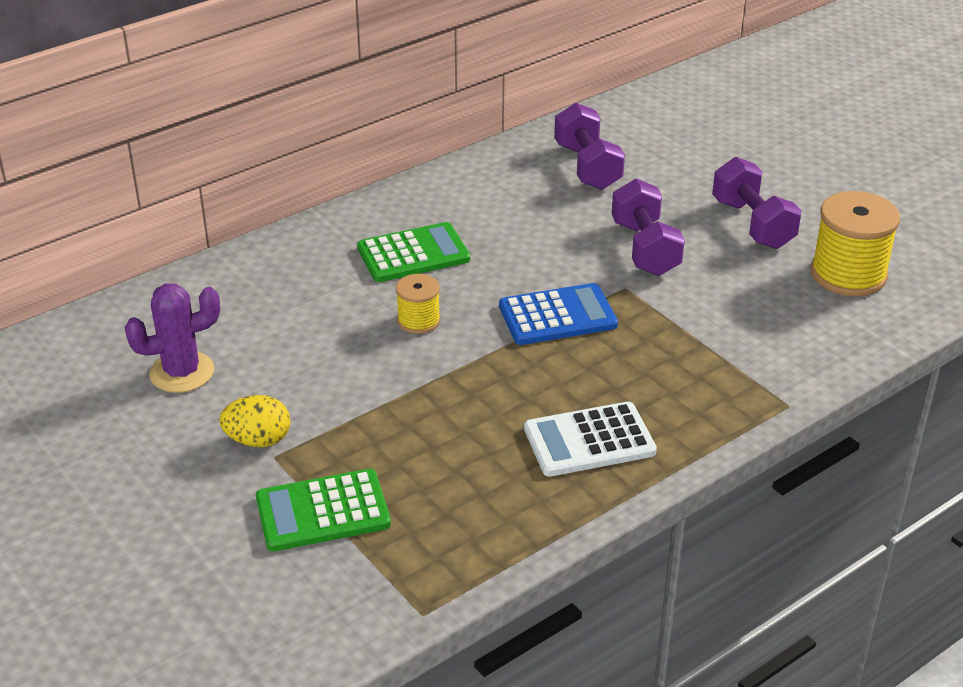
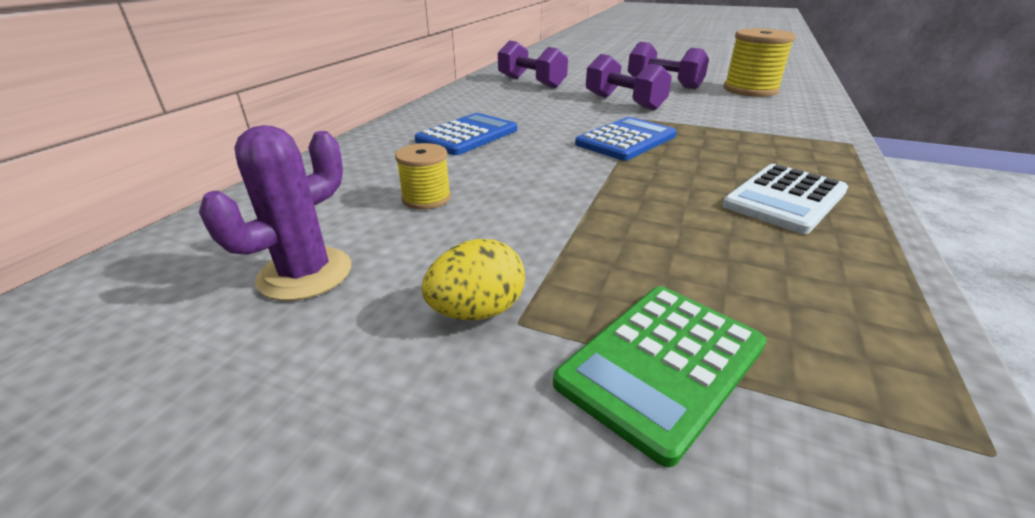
camera: 30 degrees left, 5 degrees down
(413, 254) = (467, 135): green calculator -> blue calculator
(418, 321) = (525, 167): yellow spool -> yellow spool (426, 198)

